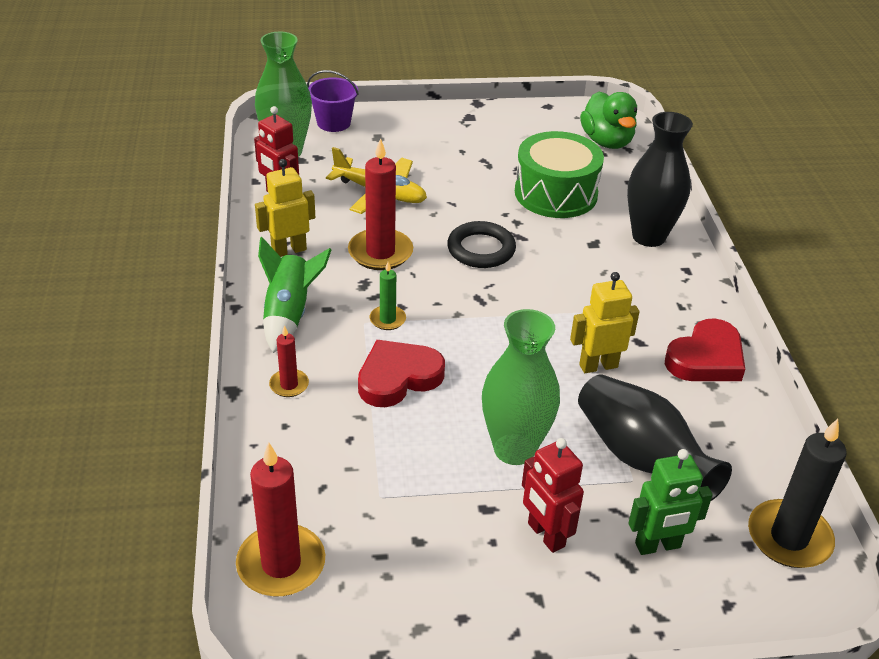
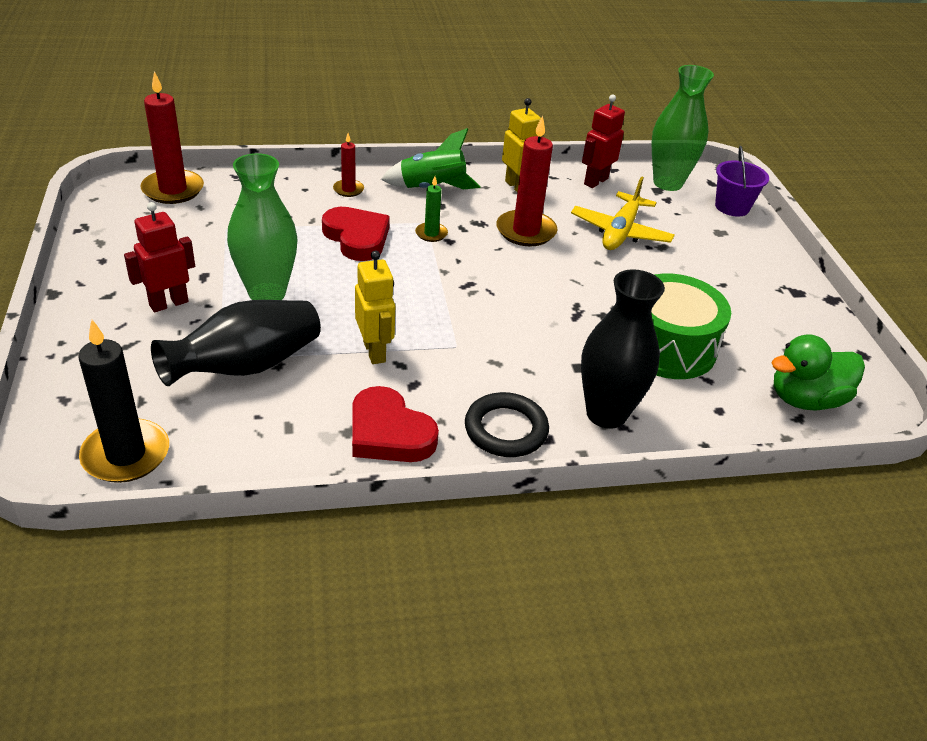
camera: 85 degrees right, 0 degrees up
(481, 249) = (546, 288): black ring -> black ring (506, 429)
(658, 546) = (140, 365): green robot -> none

